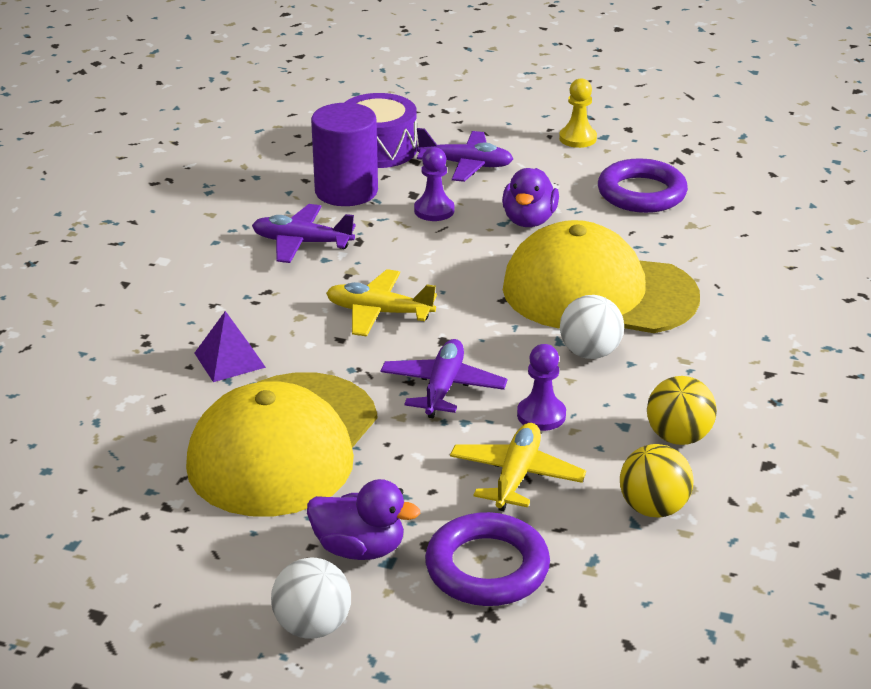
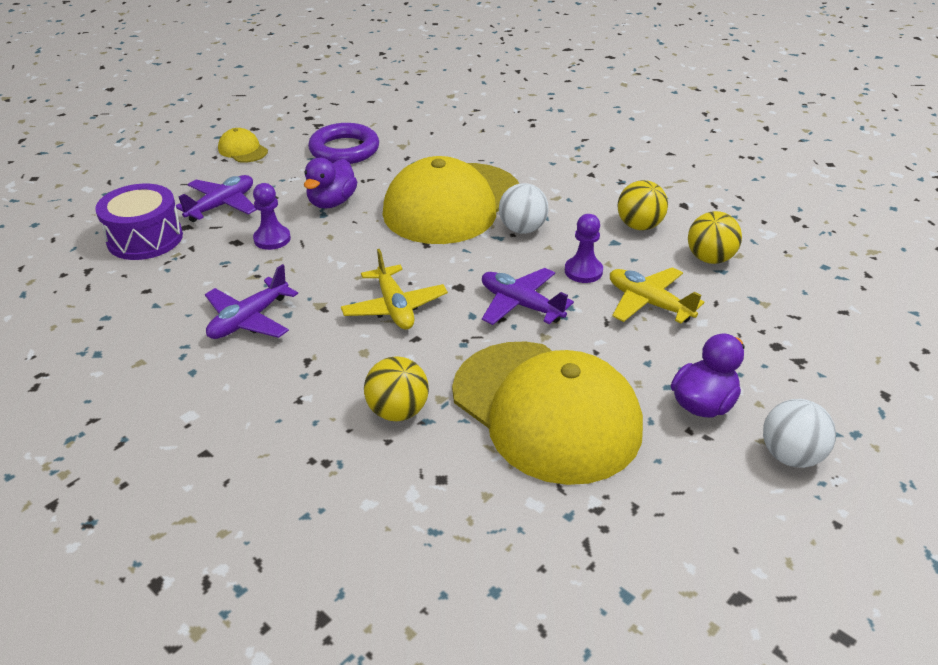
camera: 65 degrees left, 5 degrees up
(229, 360) = (398, 411): purple pyramid -> yellow ball
(346, 191) = (192, 273): purple cylinder -> none
(379, 312) = (394, 307): yellow plane -> yellow plane turned 60 degrees counterclockwise
(487, 568) = (748, 347): purple ring -> none
(529, 220) = (332, 202): purple duck -> purple duck turned 75 degrees clockwise
(577, 138) = (243, 150): yellow pawn -> yellow cap

